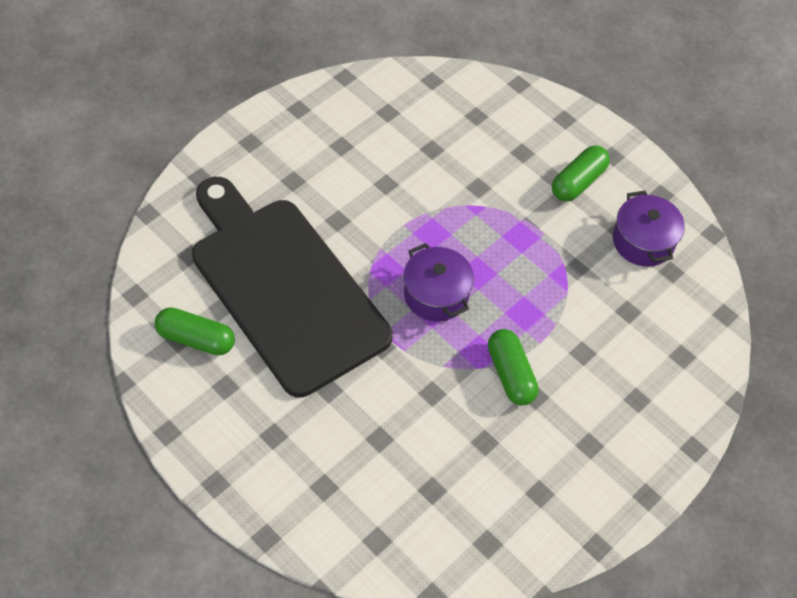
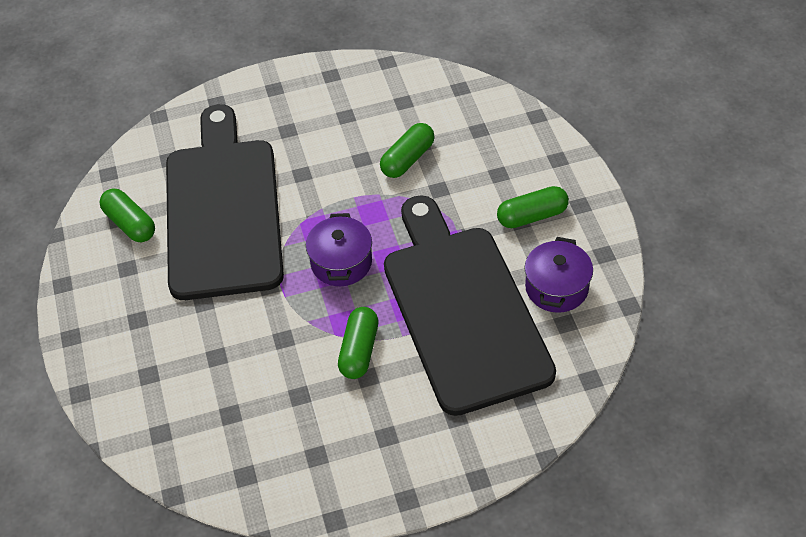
camera: 35 degrees right, 5 degrees down
(430, 168) = (407, 159): none -> green capsule
(577, 296) = (462, 310): none -> black cutting board

